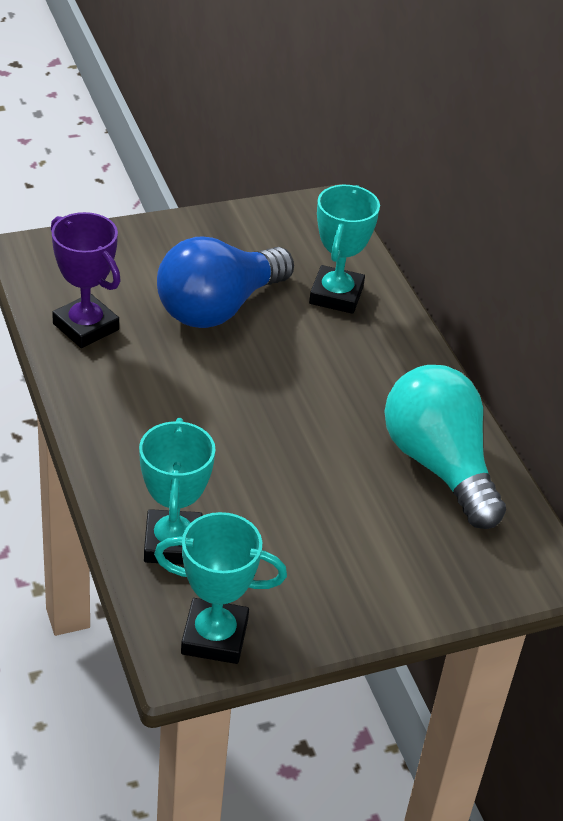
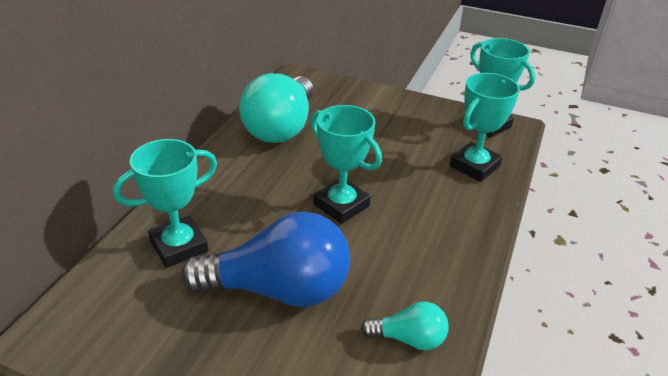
camera: 135 degrees left, 5 degrees down
(86, 327) = (409, 338): purple trophy -> turquoise light bulb
(257, 405) = (341, 205): none -> turquoise trophy

